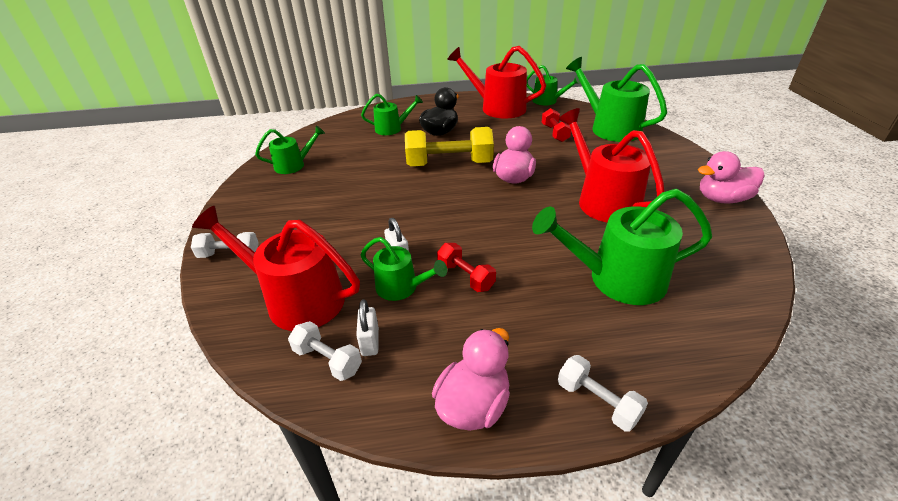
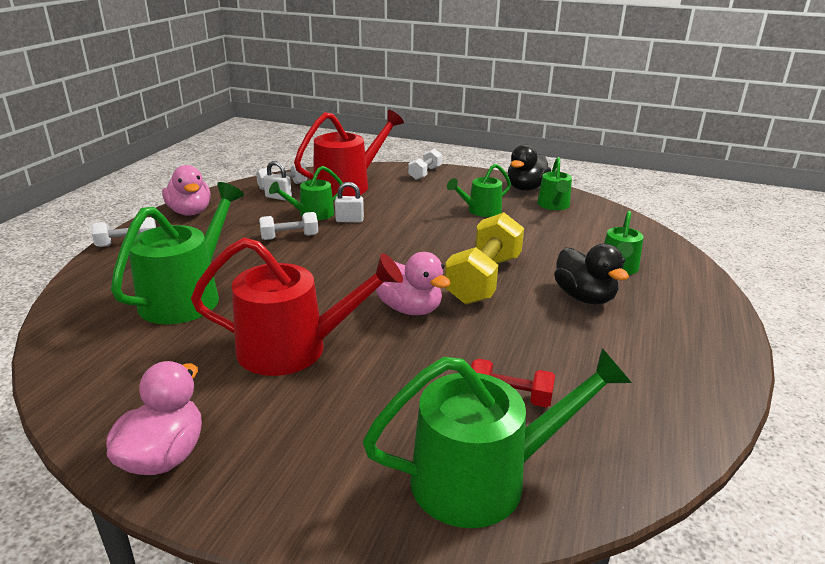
camera: 115 degrees right, 10 degrees down
(255, 185) = (526, 188): none -> black duck
(466, 276) = (289, 237): red dumbbell -> white dumbbell
(497, 107) = (660, 378): red watering can -> none
(548, 101) = (673, 459): green watering can -> green watering can (480, 211)

